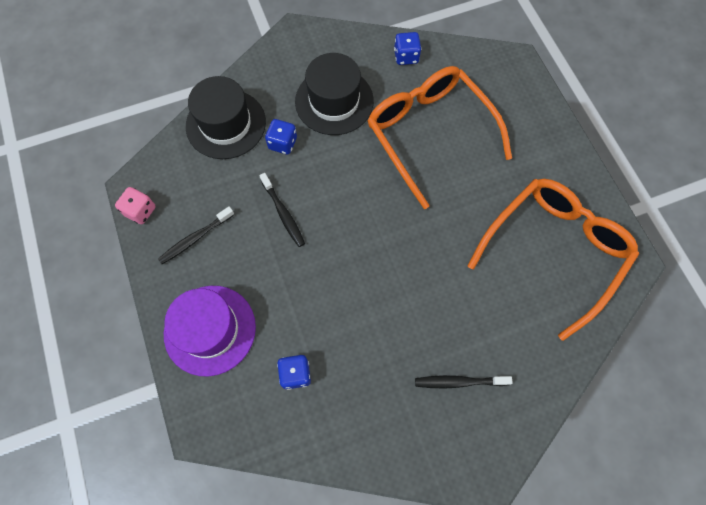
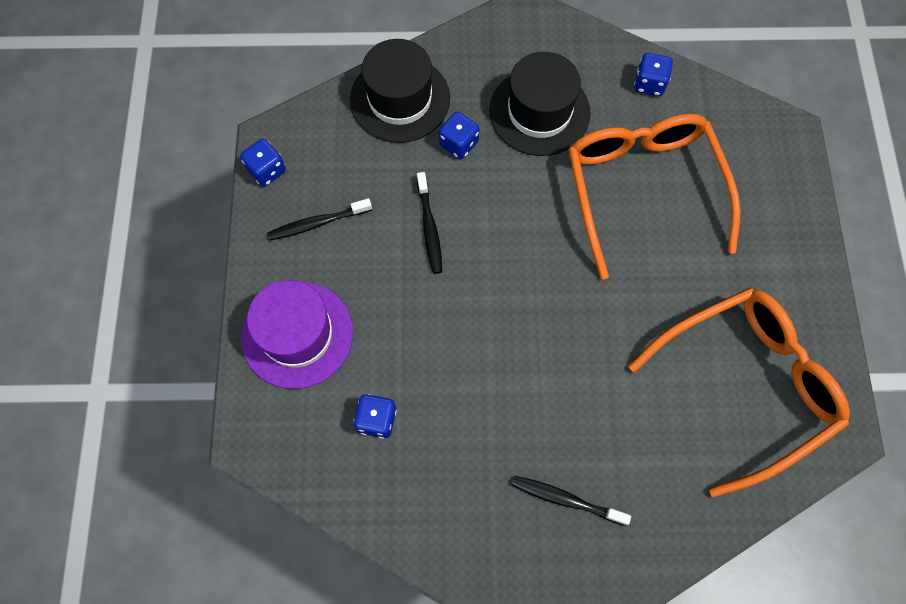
camera: 20 degrees right, 0 degrees up
(140, 211) = (267, 170): pink dice -> blue dice

